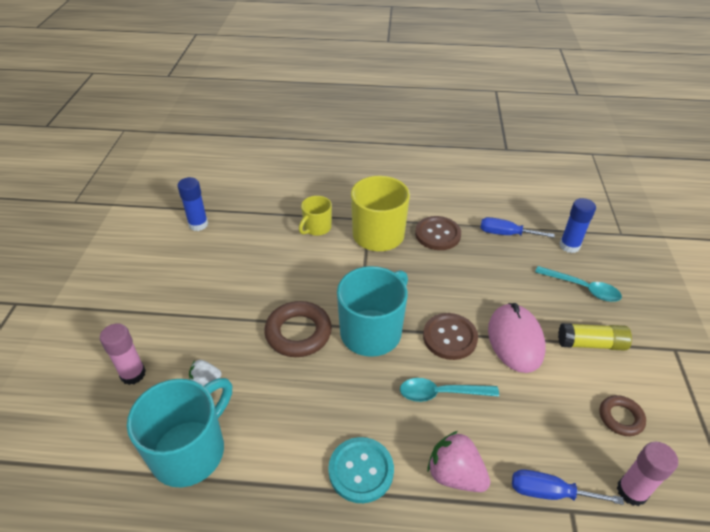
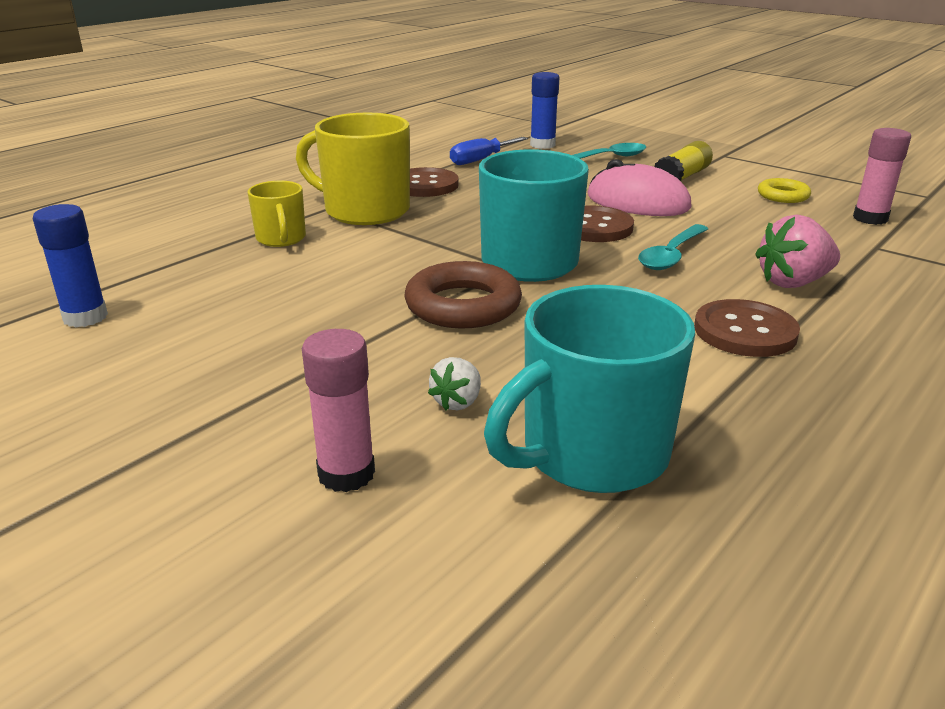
camera: 55 degrees left, 15 degrees down
(190, 451) = (591, 454): turquoise mug -> turquoise mug turned 105 degrees counterclockwise
(361, 470) = (745, 331): turquoise button -> brown button
(549, 492) = (849, 248): blue screwdriver -> none
(620, 418) = (783, 196): brown ring -> yellow ring

